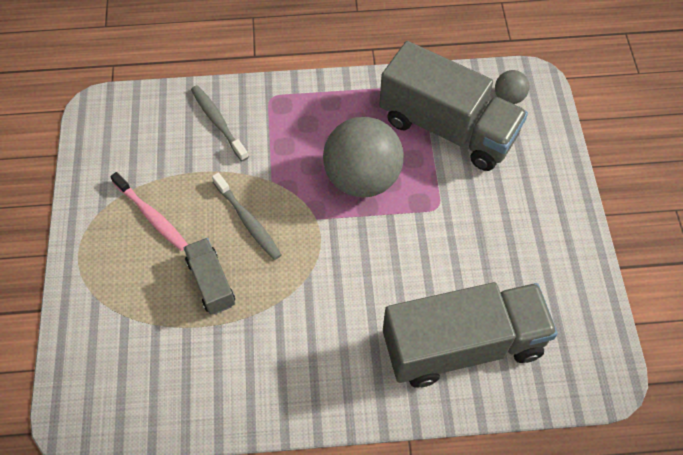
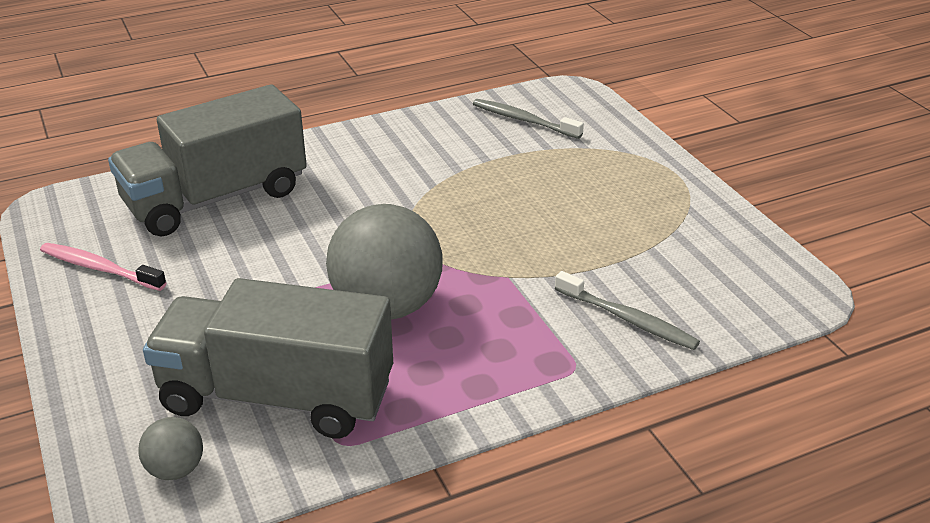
camera: 160 degrees right, 25 degrees down
(151, 216) = (627, 215): pink toothbrush -> pink toothbrush (100, 268)
(211, 283) = (516, 184): grey truck -> none
(248, 221) = (511, 236): grey toothbrush -> grey toothbrush (523, 120)

